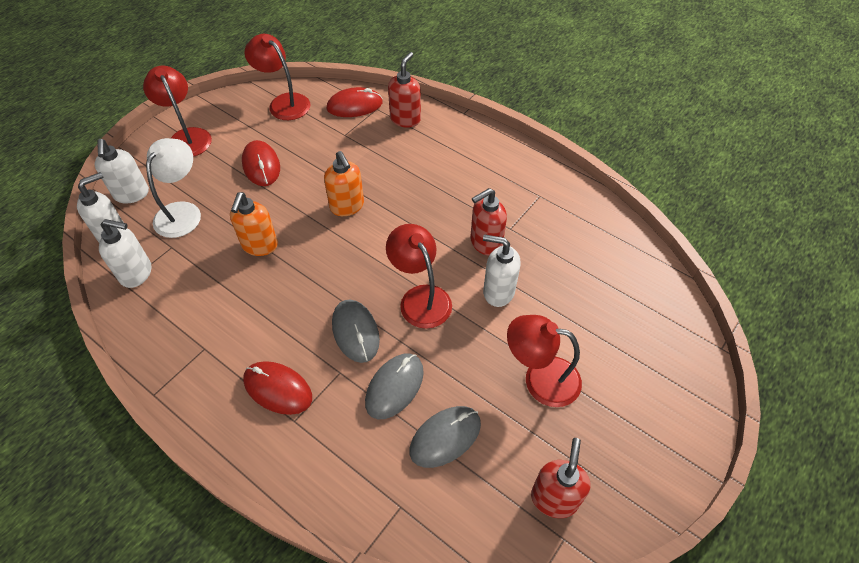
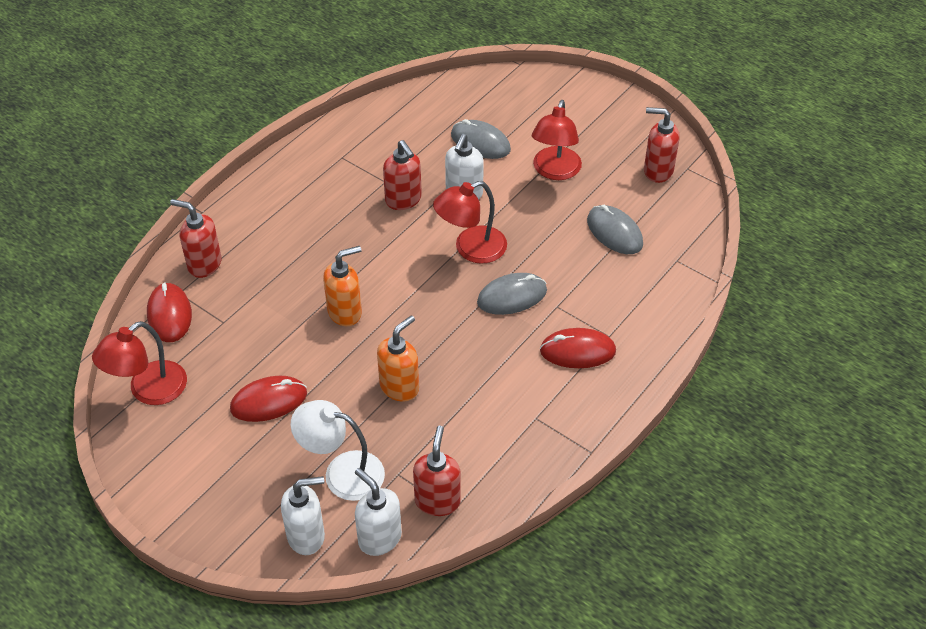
camera: 90 degrees left, 5 degrees down
(137, 273) = (437, 501): white soap dispenser -> red soap dispenser
(187, 137) = (201, 493): red lamp -> none
(259, 246) = (399, 387): orange soap dispenser -> orange soap dispenser turned 60 degrees counterclockwise
(278, 389) = (577, 351): red mouse -> red mouse turned 60 degrees clockwise
(394, 387) = (569, 266): grey mouse -> grey mouse (480, 142)

